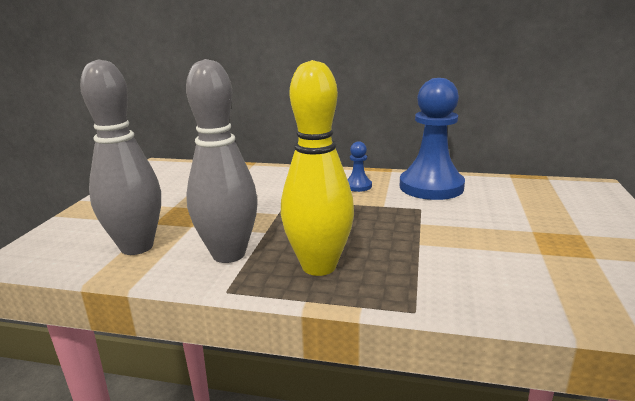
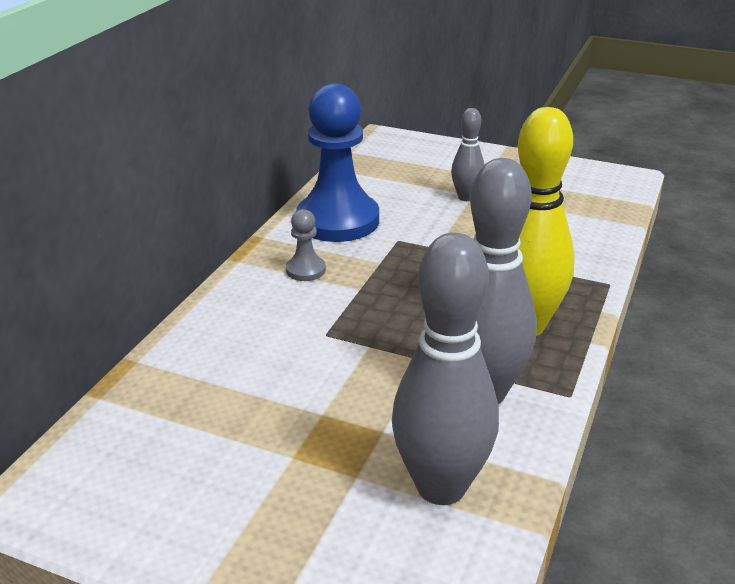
camera: 80 degrees left, 10 degrees up
(358, 186) = (305, 270): blue pawn -> grey pawn
(522, 228) = (466, 197): none -> grey bowling pin

